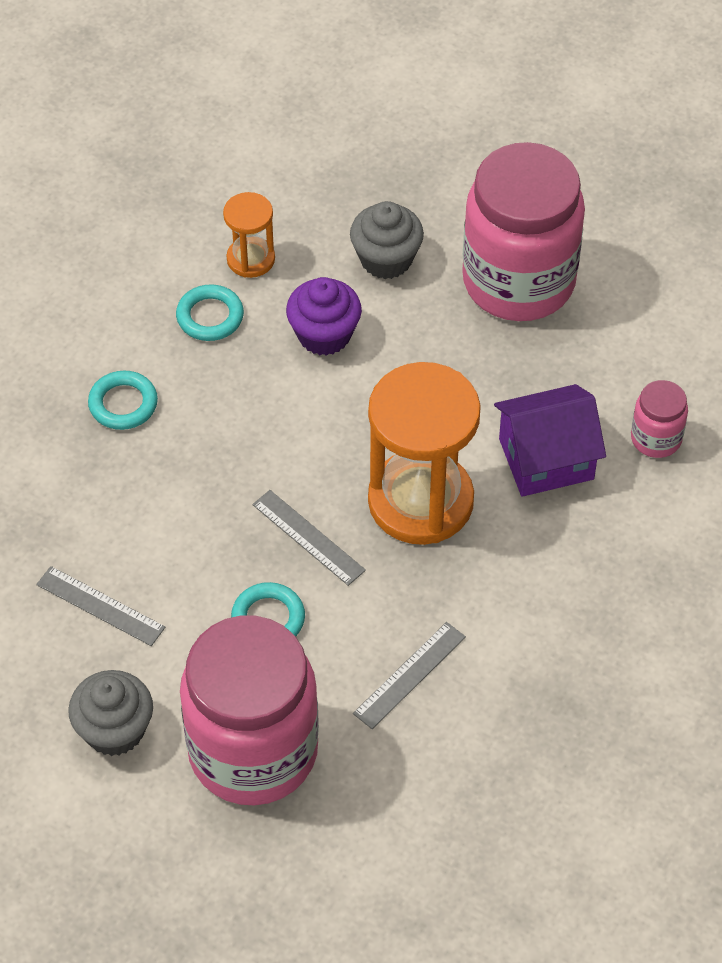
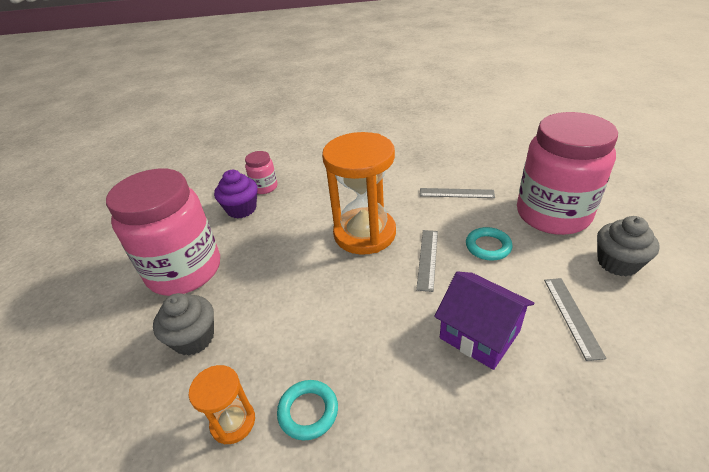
camera: 120 degrees left, 15 degrees down
(123, 404) = (430, 413): turquoise ring -> none
(324, 334) = (280, 333): purple cupcake -> purple cupcake (241, 209)
(546, 459) = (302, 209): purple house -> purple house (479, 334)

